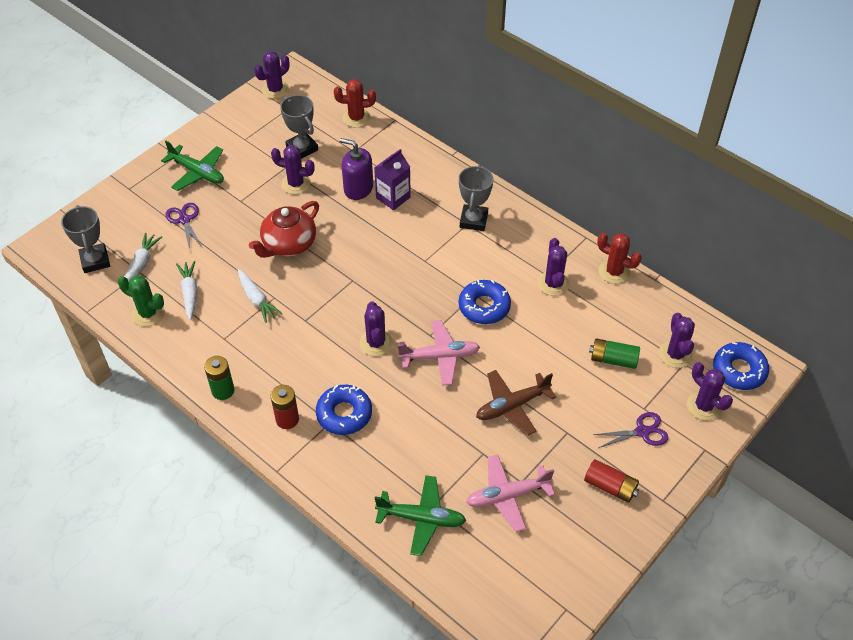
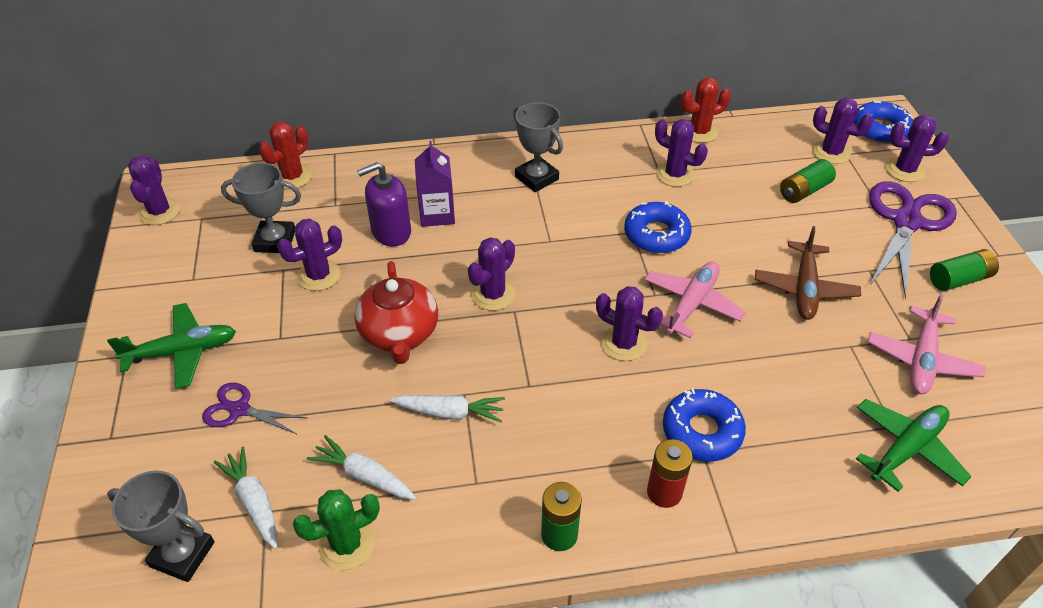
camera: 50 degrees left, 5 degrees down
(355, 263) = (493, 294): none -> purple cactus
(610, 486) = (959, 279): red battery -> green battery
(642, 431) = (906, 222): purple scissors -> purple scissors, size x1.91

